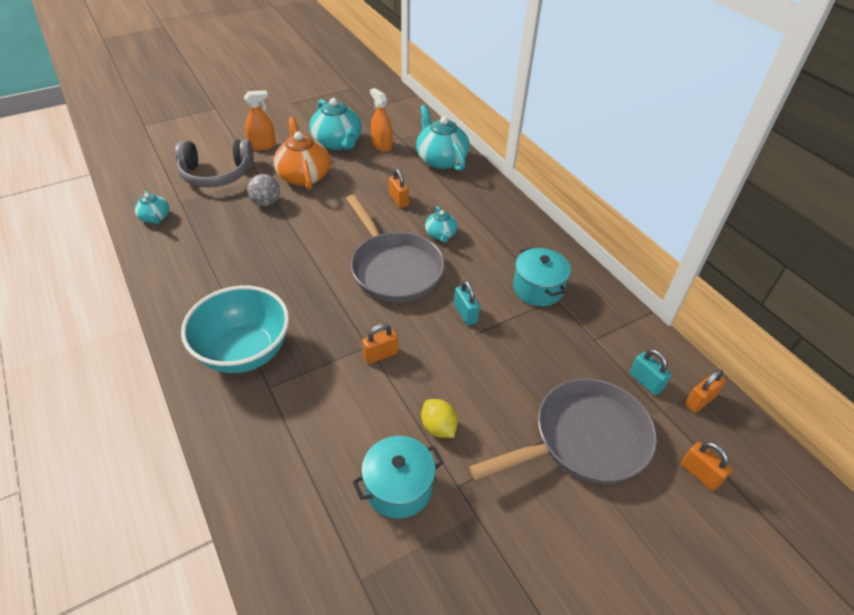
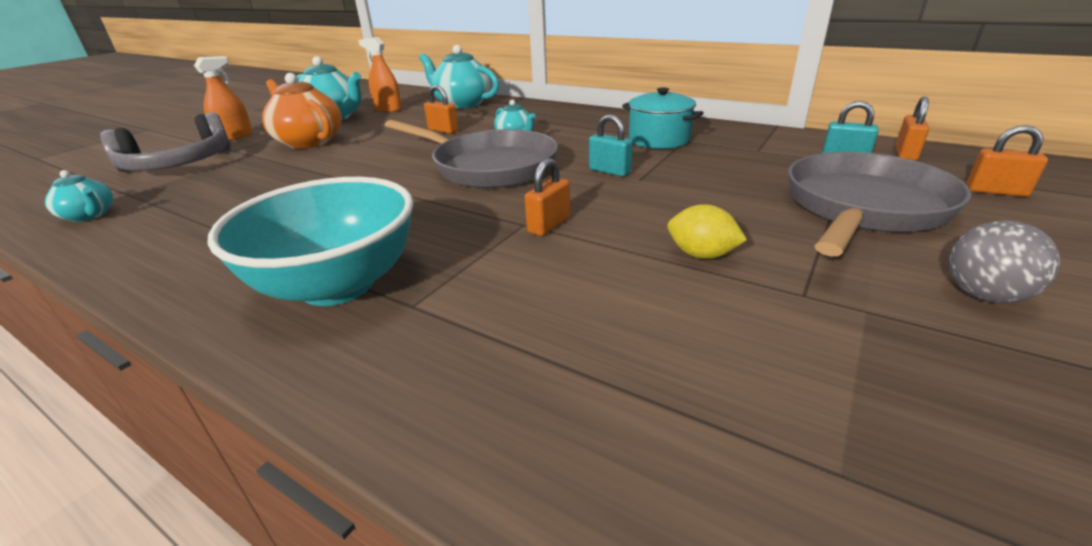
camera: 25 degrees left, 15 degrees down
(266, 202) = (270, 167): grey ball -> grey ball (983, 295)
(398, 487) = (734, 328): turquoise pot -> none

